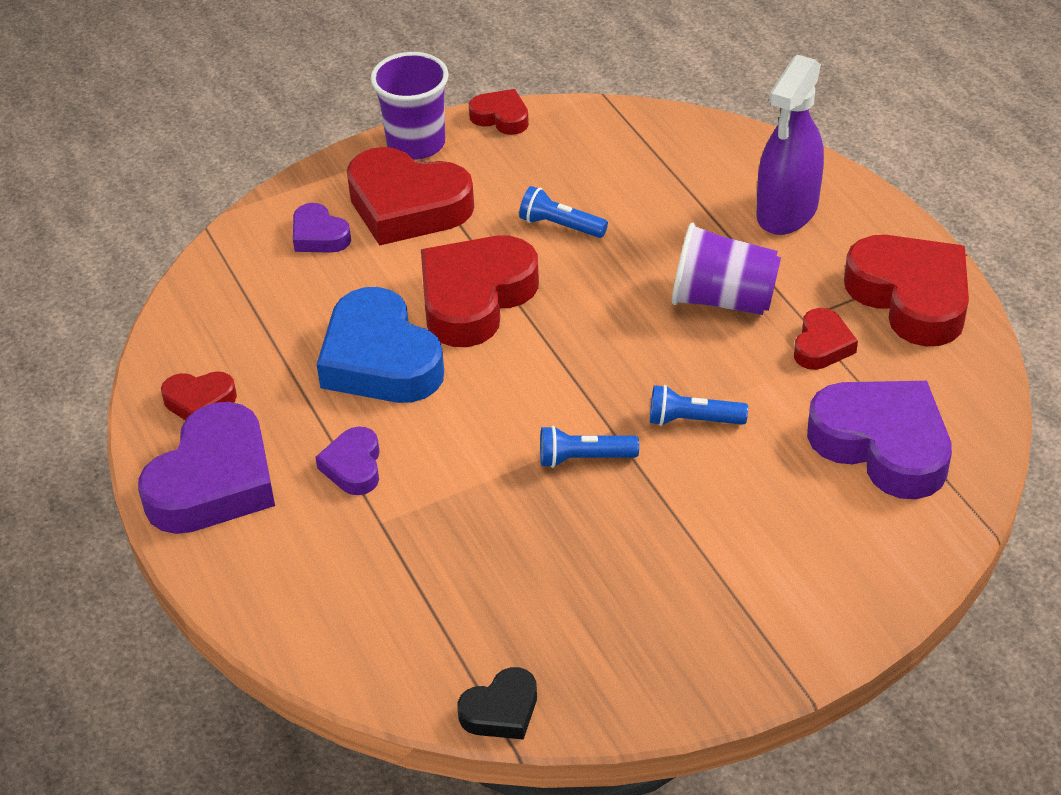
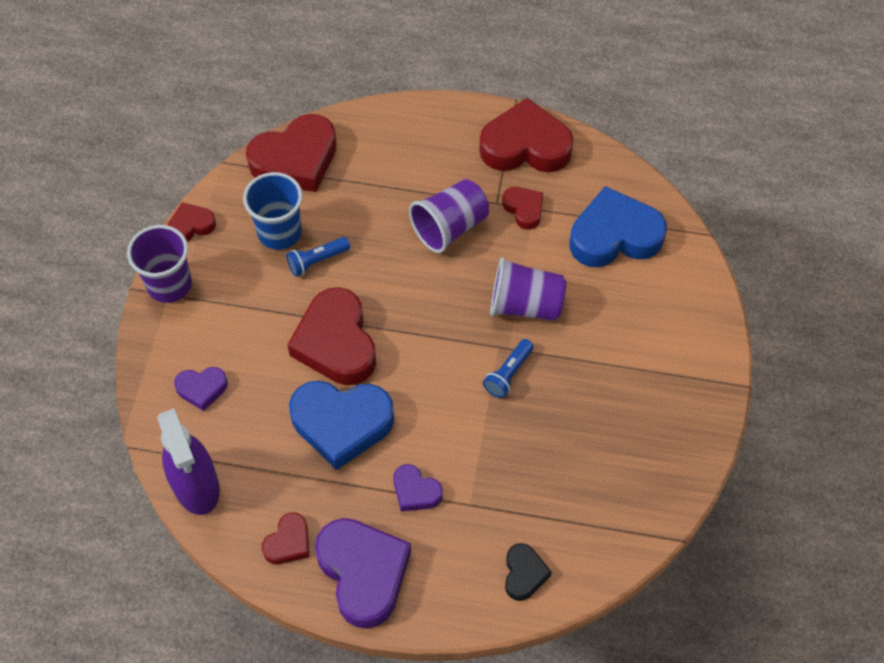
camera: 55 degrees left, 15 degrees up
(407, 206) = (222, 326): red heart -> red heart (295, 160)
(501, 710) = (649, 529): black heart -> black heart (524, 574)
(564, 179) = (279, 232): none -> blue cup
(692, 420) = (525, 305): blue flashlight -> purple cup
(787, 211) = (410, 149): purple spray bottle -> purple spray bottle (196, 486)
(882, 445) = (614, 236): purple heart -> blue heart

